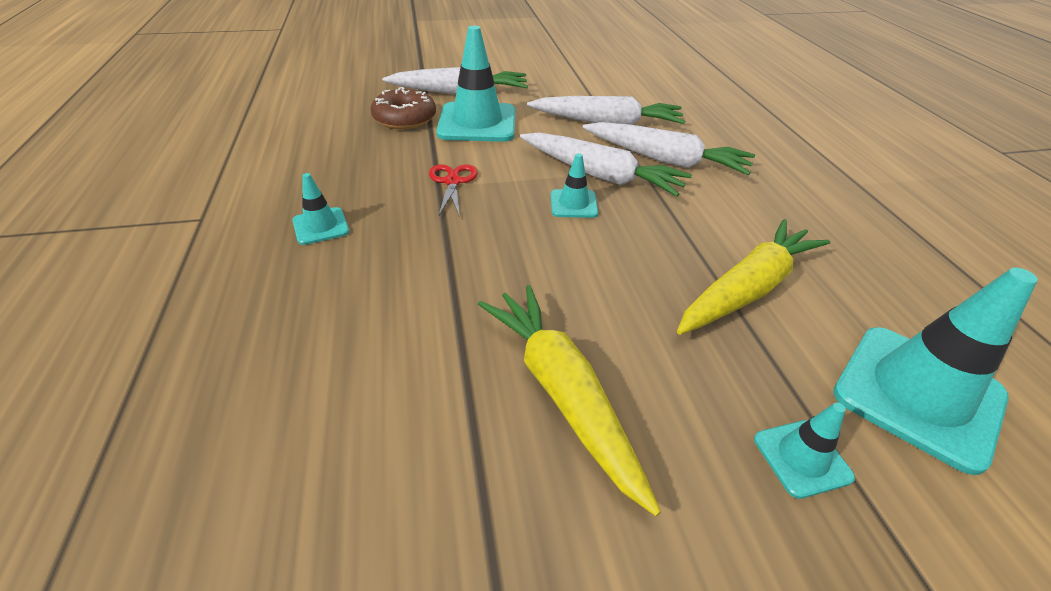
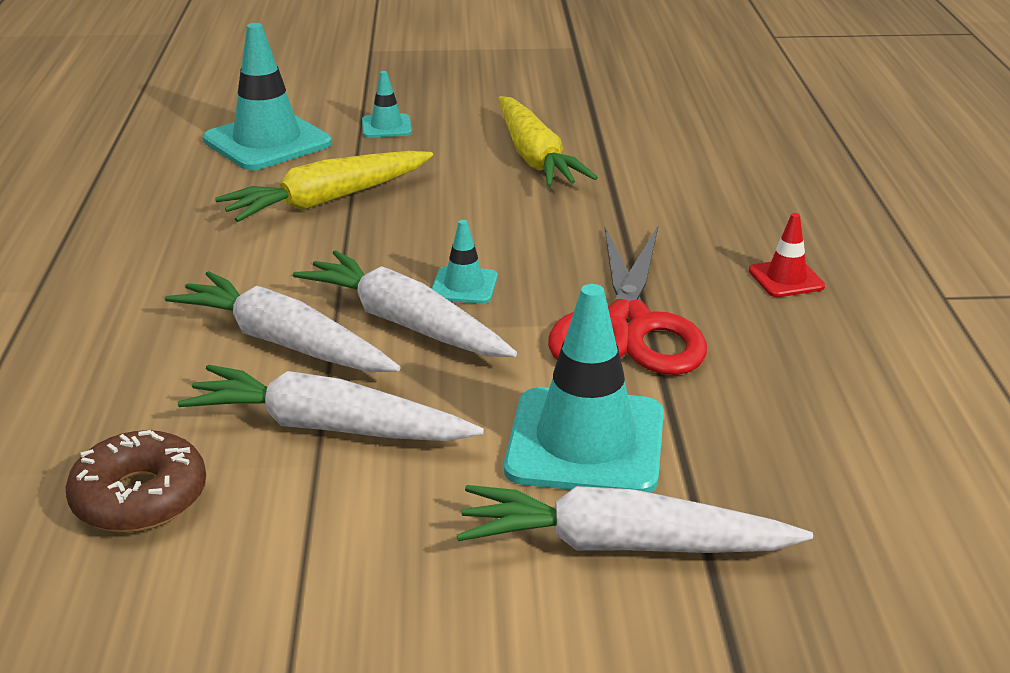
camera: 170 degrees left, 10 degrees down
(321, 226) = (786, 279): turquoise traffic cone -> red traffic cone
(405, 118) = (733, 463): brown donut -> brown donut (140, 497)
(452, 182) = (627, 325): red scissors -> red scissors, size x2.12

